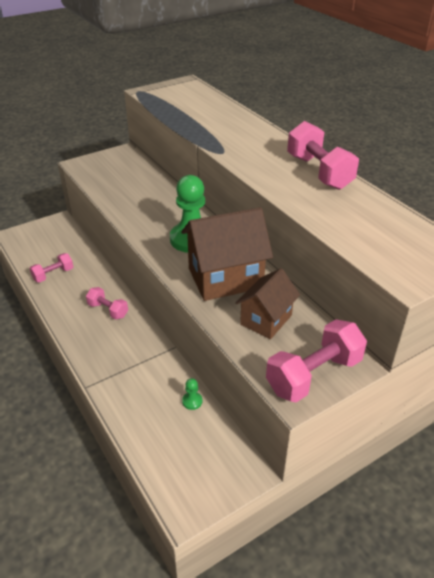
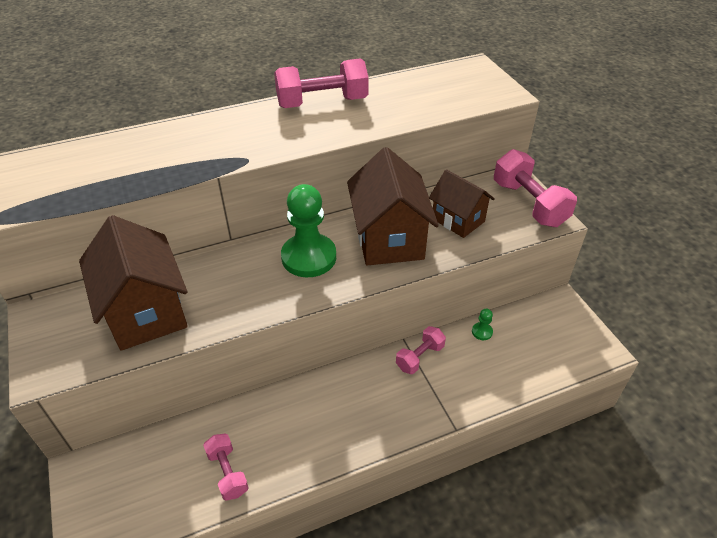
camera: 80 degrees left, 5 degrees up
(108, 310) = (327, 402): pink dumbbell -> pink dumbbell (419, 357)
(127, 184) = (146, 312): none -> brown house

